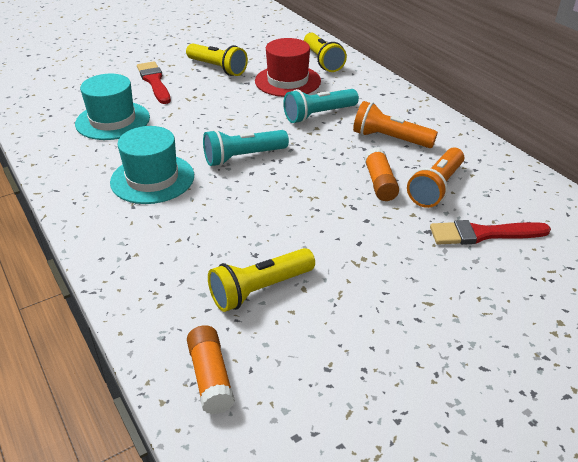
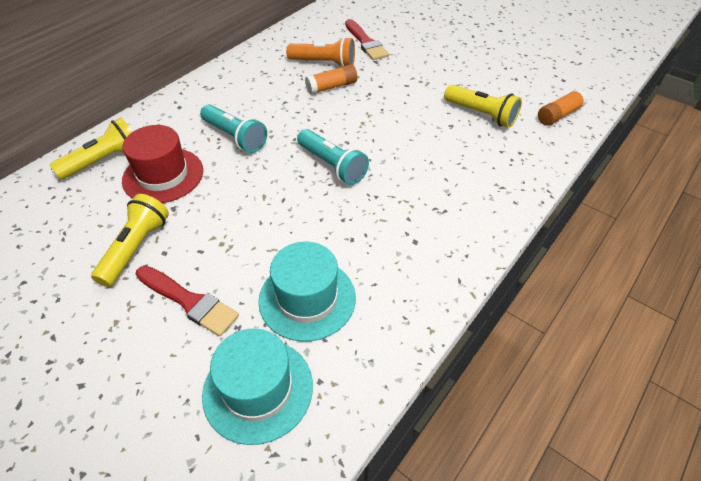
camera: 110 degrees left, 10 degrees up
(152, 179) = (399, 214): turquoise hat -> turquoise hat (258, 389)
(154, 81) = (189, 301): red brush -> red brush turned 105 degrees counterclockwise
(389, 139) = (264, 91): orange flashlight -> none

